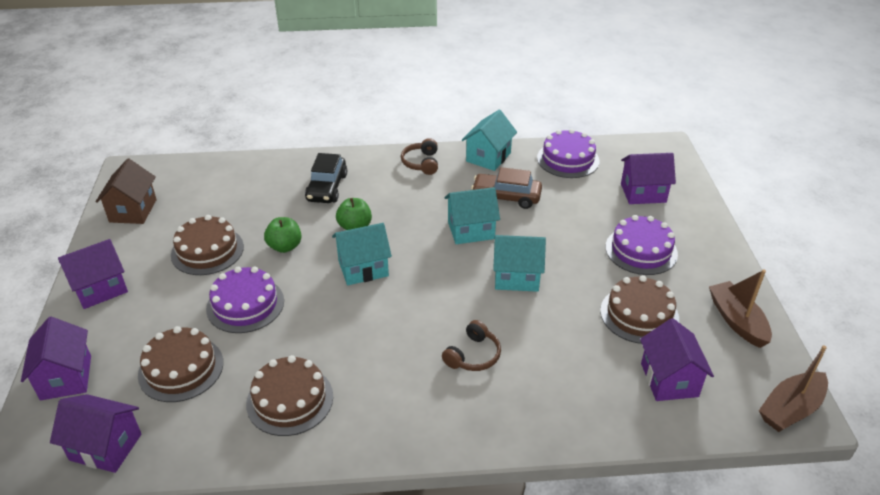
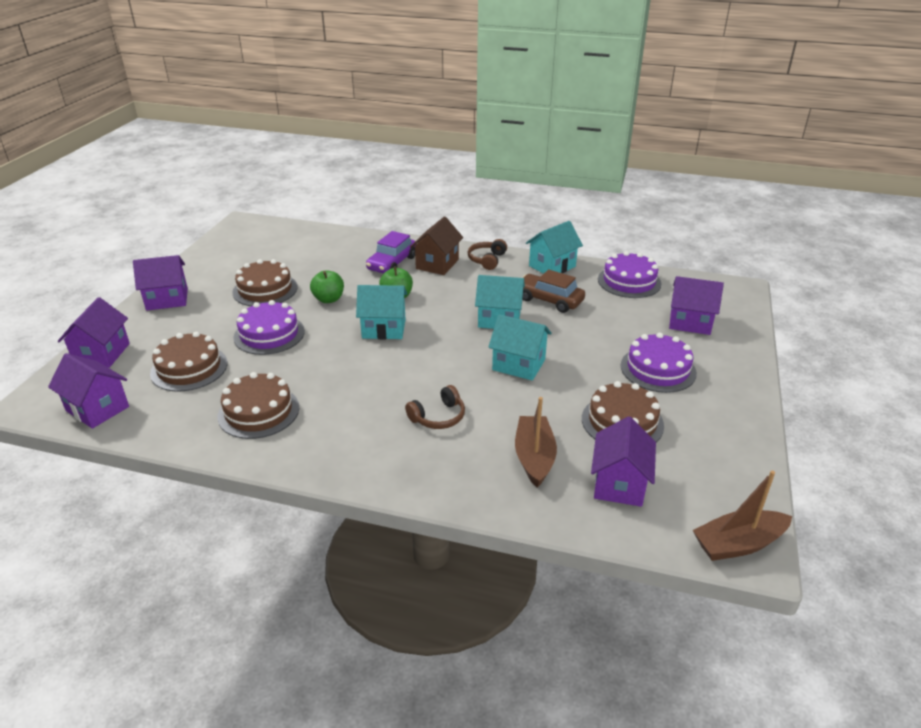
camera: 20 degrees right, 5 degrees down
(133, 211) = (227, 251): brown house -> brown house (437, 264)
(327, 187) = (392, 263): black car -> purple car
(737, 321) = (725, 451): brown boat -> brown boat (534, 457)

